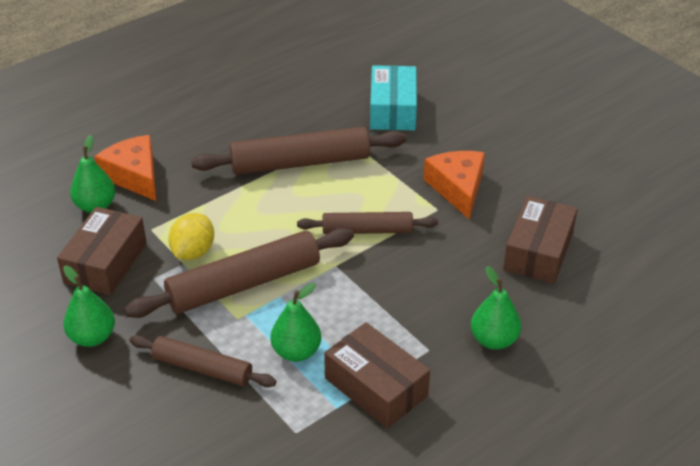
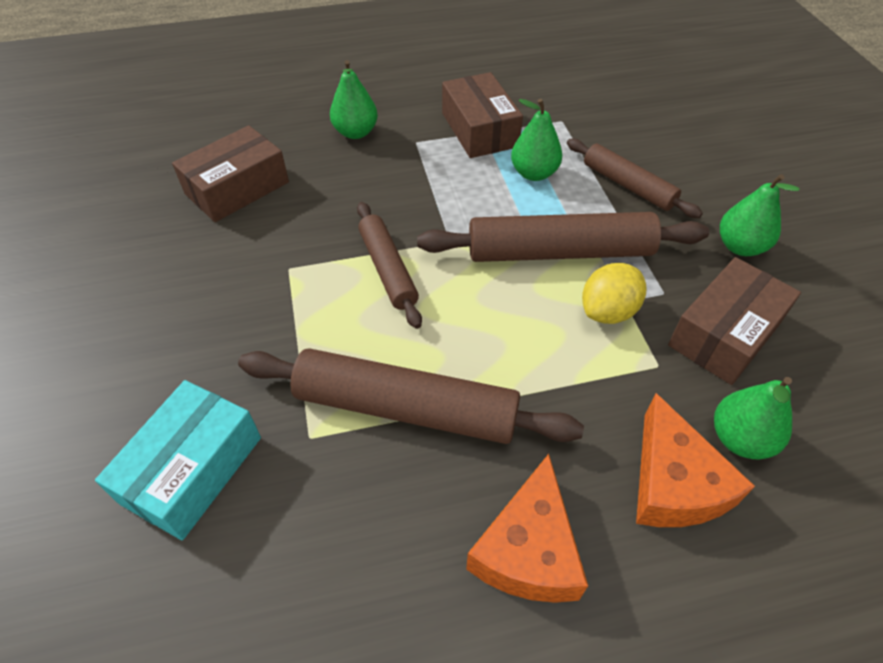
camera: 155 degrees left, 10 degrees up
(367, 230) = (387, 269): brown rolling pin -> brown rolling pin turned 45 degrees clockwise
(457, 188) = (240, 287): orange cheese -> orange cheese (528, 550)

